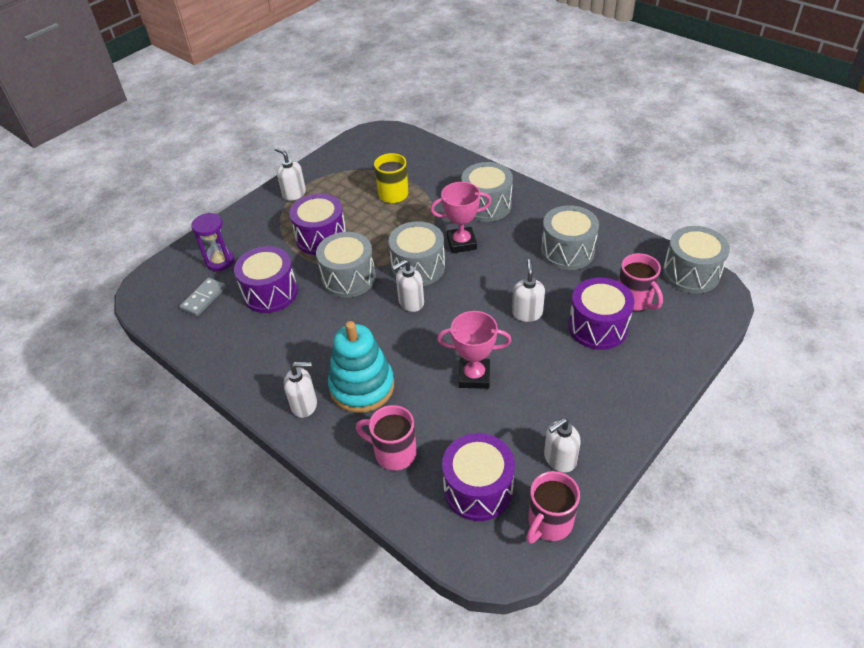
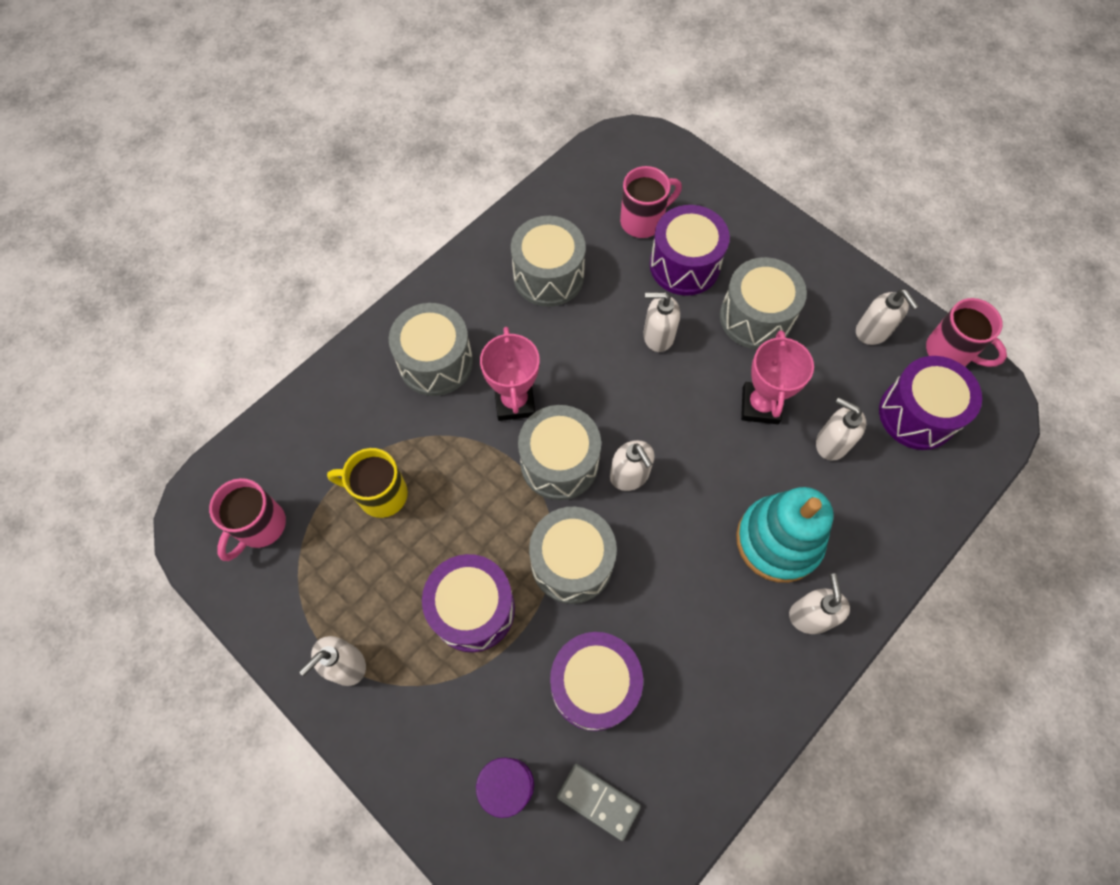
camera: 90 degrees left, 20 degrees up
(393, 453) = (877, 502): pink mug -> pink mug (260, 526)
(445, 423) = (831, 443): none -> white soap dispenser
(691, 273) = (602, 158): grey drum -> grey drum (755, 317)

